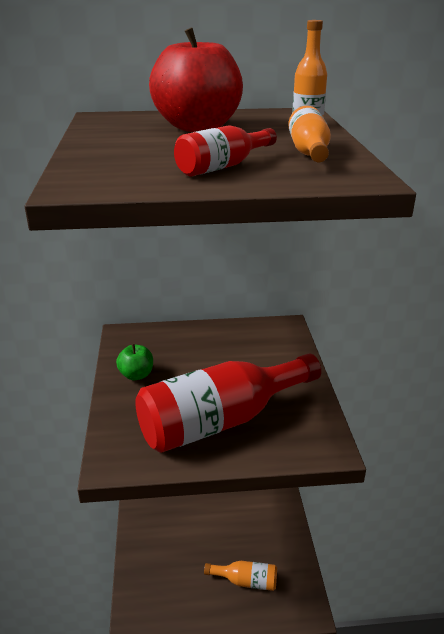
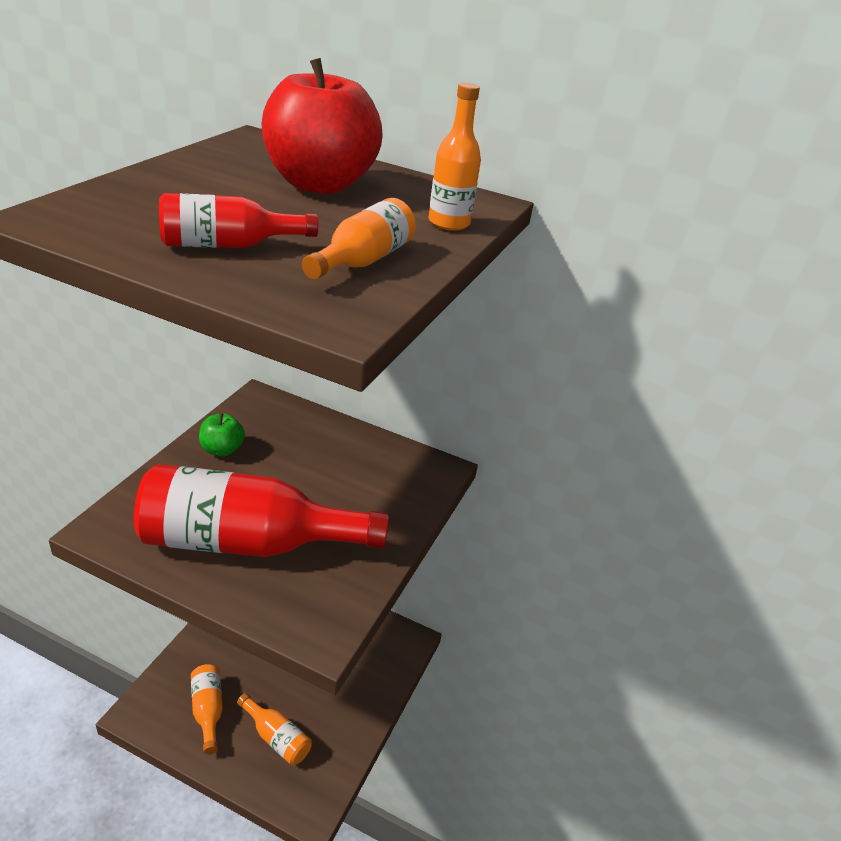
camera: 25 degrees right, 5 degrees up
(184, 593) = (207, 710): none -> orange bottle

